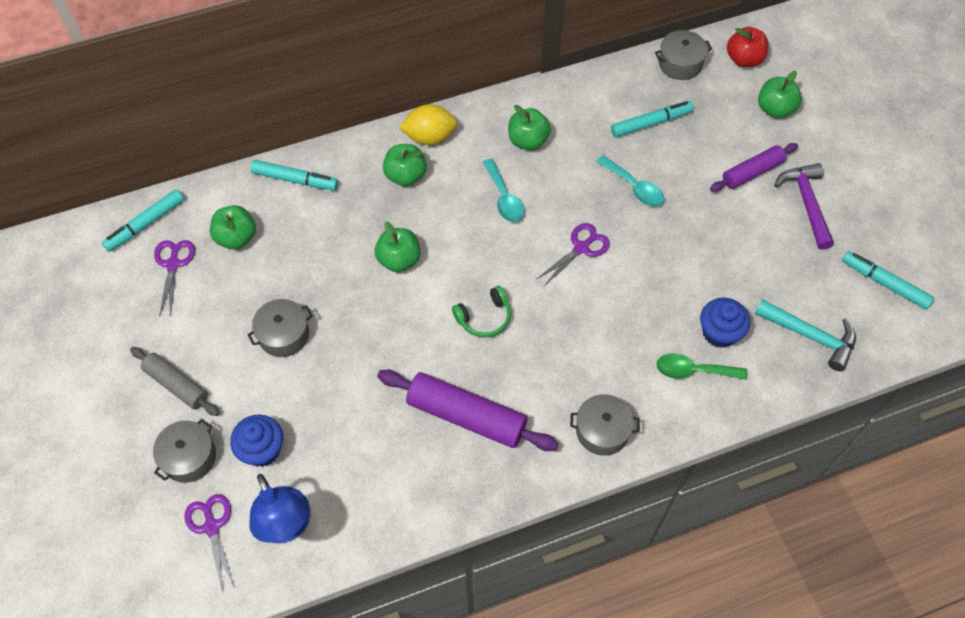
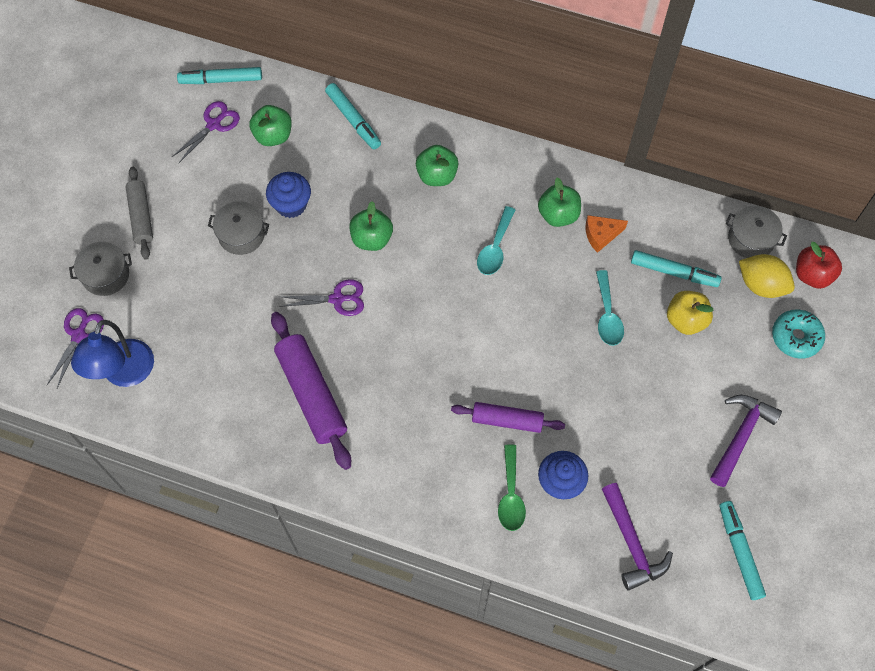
camera: 40 degrees right, 5 degrees up
(262, 450) = (155, 307): blue cupcake -> blue cupcake (291, 204)
(429, 137) = (484, 157): yellow lemon -> yellow lemon (761, 285)
(484, 317) = (392, 330): green headphones -> none
(573, 133) = (601, 235): none -> orange cheese
(581, 248) = (517, 332): purple scissors -> purple scissors (337, 299)
(602, 431) = (398, 484): grey pot -> none
(691, 151) = (685, 320): none -> yellow apple
(693, 370) = (510, 495): green spoon -> green spoon turned 135 degrees counterclockwise
(752, 172) = (719, 376): purple rolling pin -> purple rolling pin (507, 420)
(775, 109) = (796, 337): green apple -> turquoise donut
(810, 336) = (631, 543): turquoise hammer -> purple hammer

